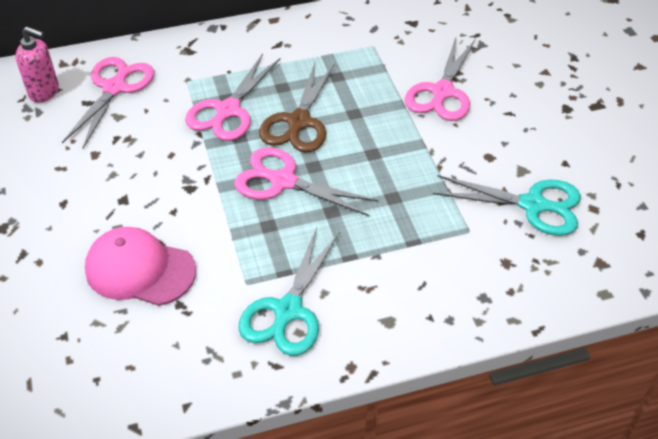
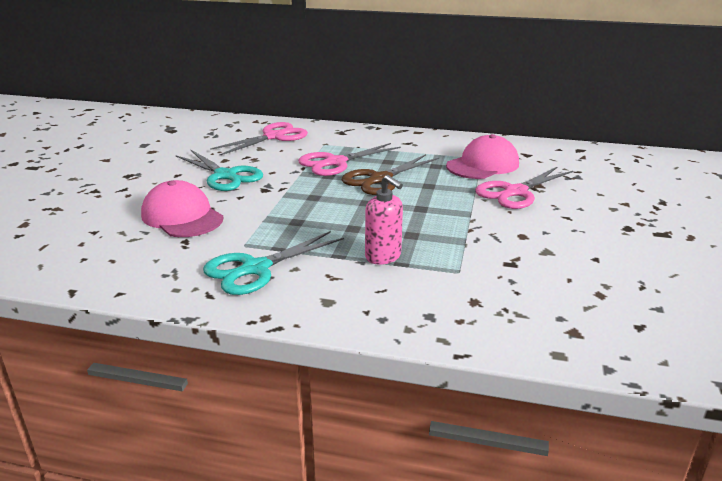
camera: 30 degrees right, 20 degrees down
(44, 92) = (229, 129): pink soap dispenser -> pink soap dispenser (383, 256)
(282, 181) = (334, 203): pink scissors -> none
(382, 57) = (483, 165): none -> pink cap
(533, 205) = (537, 274): turquoise scissors -> turquoise scissors (226, 176)

